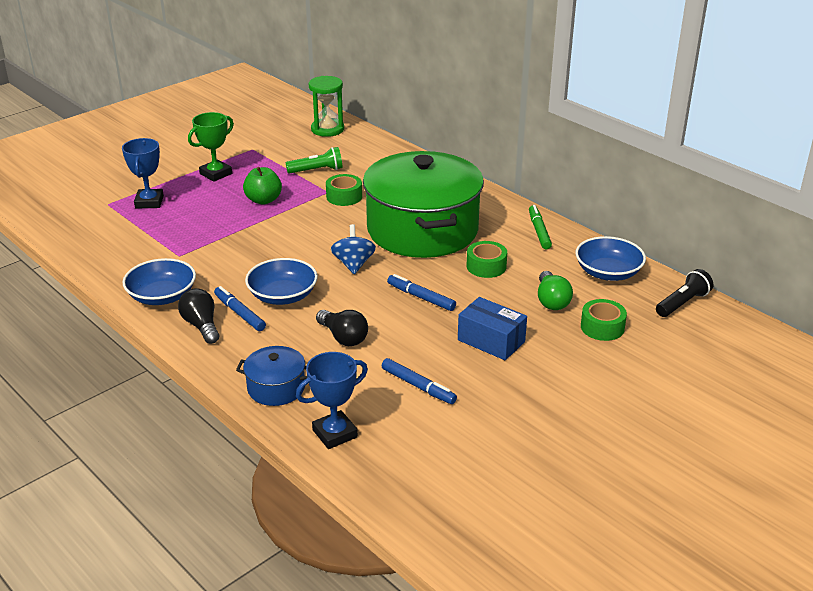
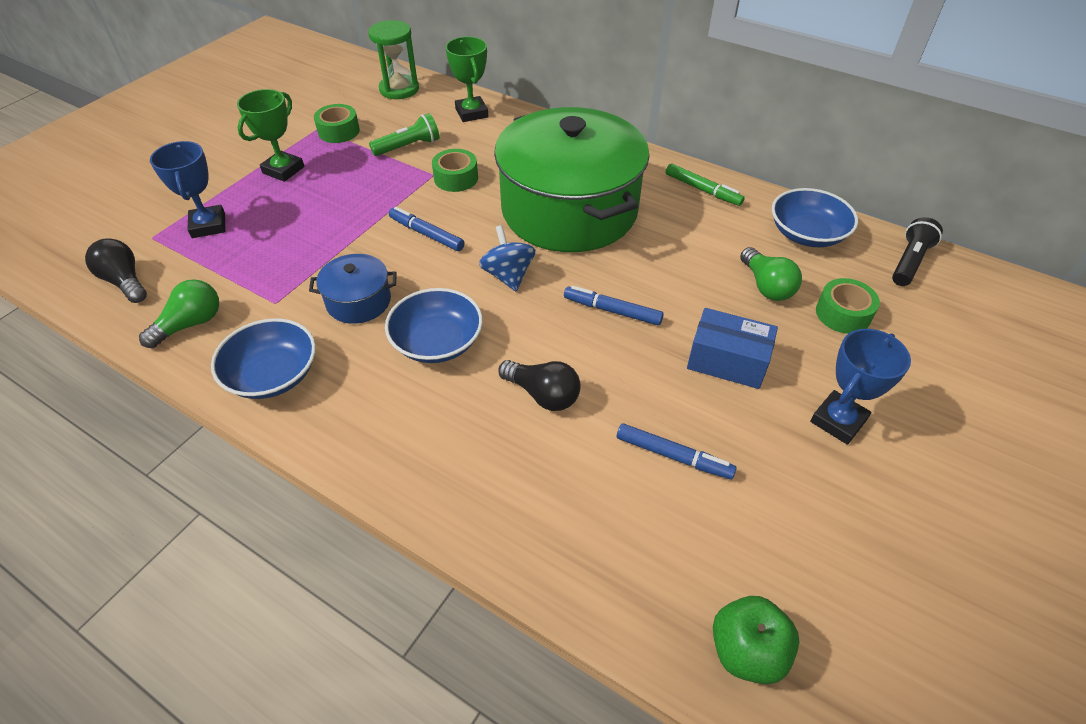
camera: 15 degrees left, 15 degrees up
(117, 259) = (190, 324): none -> green light bulb
(201, 326) = (345, 415): black light bulb -> black light bulb (125, 281)
(240, 313) = (390, 382): blue marker -> blue marker (426, 234)
(263, 200) = (358, 199): green apple -> green apple (746, 651)
(276, 388) = (488, 503): blue pot -> blue pot (358, 301)
(335, 433) = (600, 568): blue trophy -> blue trophy (838, 421)
(378, 153) = (471, 113): none -> green trophy
(486, 266) = (667, 250): green tape -> green tape (339, 131)
(539, 231) = (702, 190): green marker -> green marker turned 150 degrees clockwise

